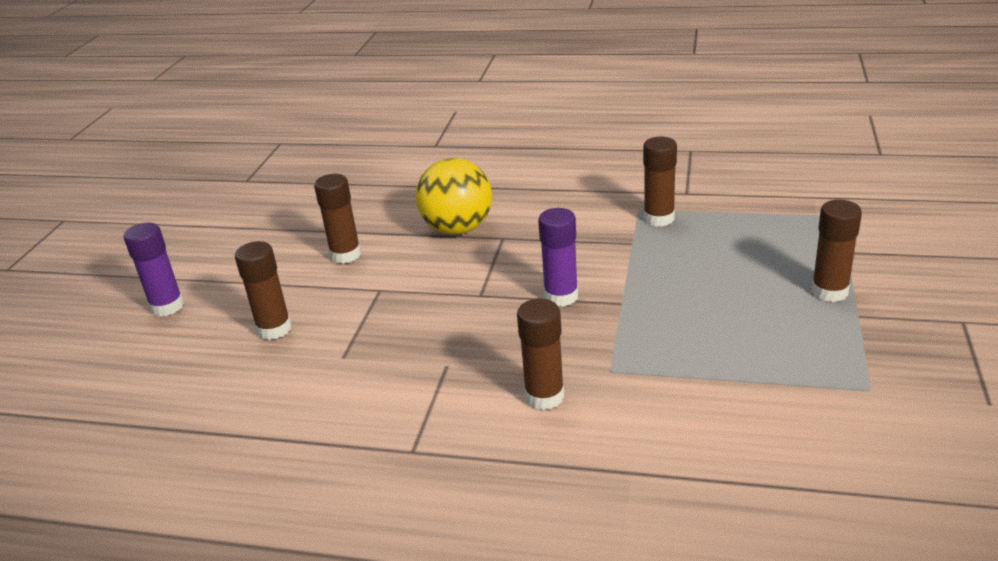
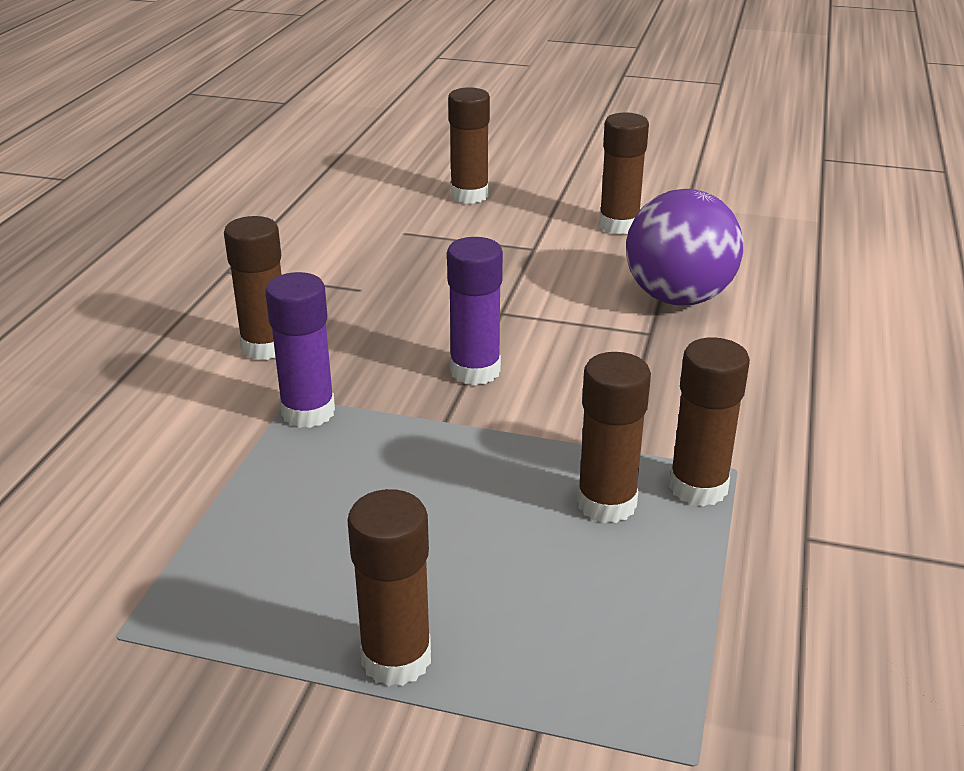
camera: 90 degrees right, 0 degrees up
(167, 306) = (531, 144): purple glue stick -> purple glue stick (308, 412)
(458, 229) = (678, 298): yellow ball -> purple ball
(683, 243) = (606, 503): none -> brown glue stick

